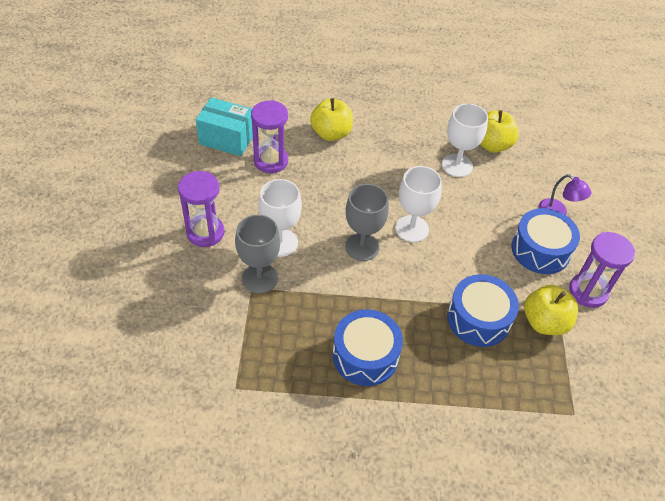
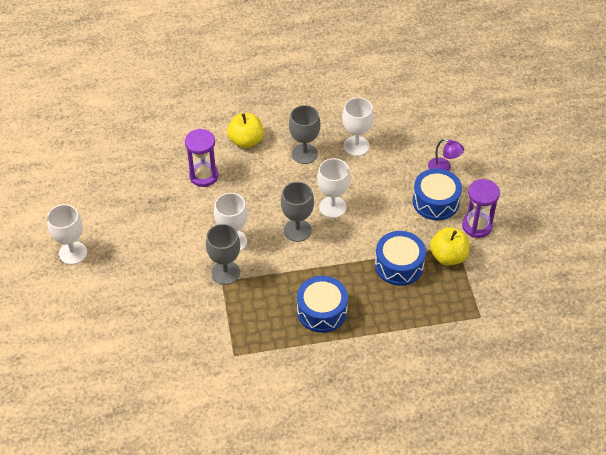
camera: 10 degrees left, 0 degrees up
(90, 214) = (73, 253): none -> white goblet
(205, 232) = (171, 247): purple hourglass -> none
(227, 139) = (161, 165): turquoise box -> none
(394, 161) = (304, 154): none -> grey goblet
(492, 145) = (381, 122): yellow apple -> none

